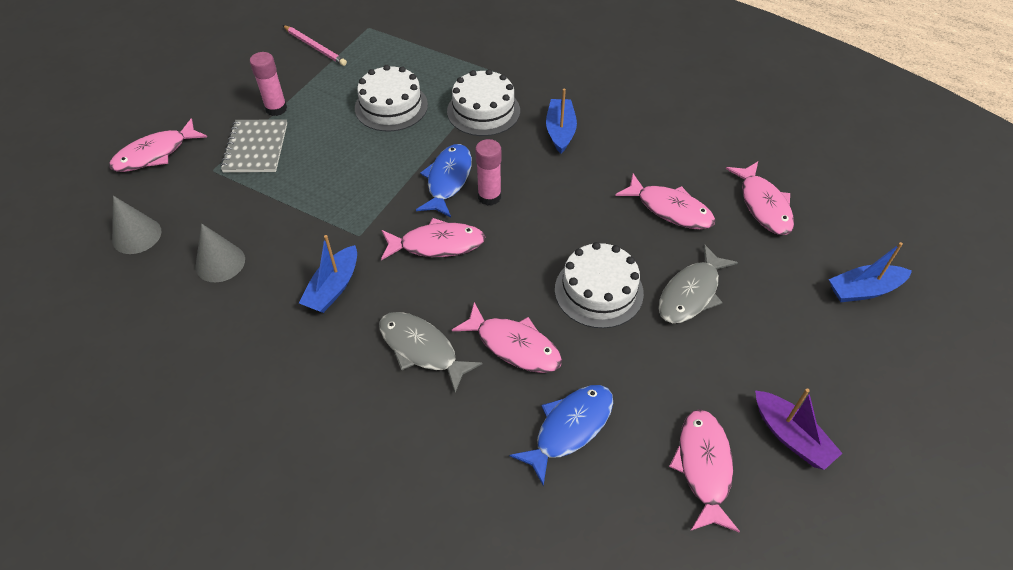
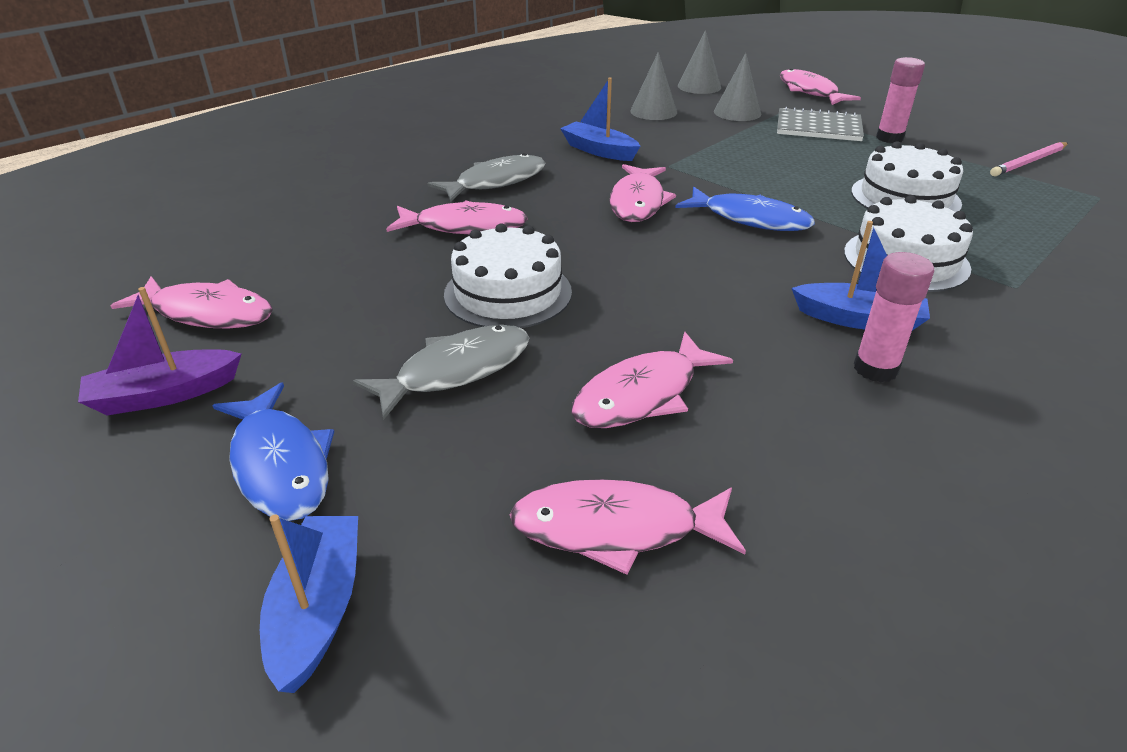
camera: 105 degrees right, 15 degrees down
(219, 201) = (737, 112): none -> grey cone
(489, 197) = (712, 242): pink glue stick -> pink glue stick (875, 369)
(514, 345) = (464, 227): pink fish -> pink fish turned 135 degrees counterclockwise
(569, 428) = (337, 241): blue fish -> blue fish (280, 464)
(691, 293) = (456, 371): grey fish -> grey fish turned 90 degrees clockwise

